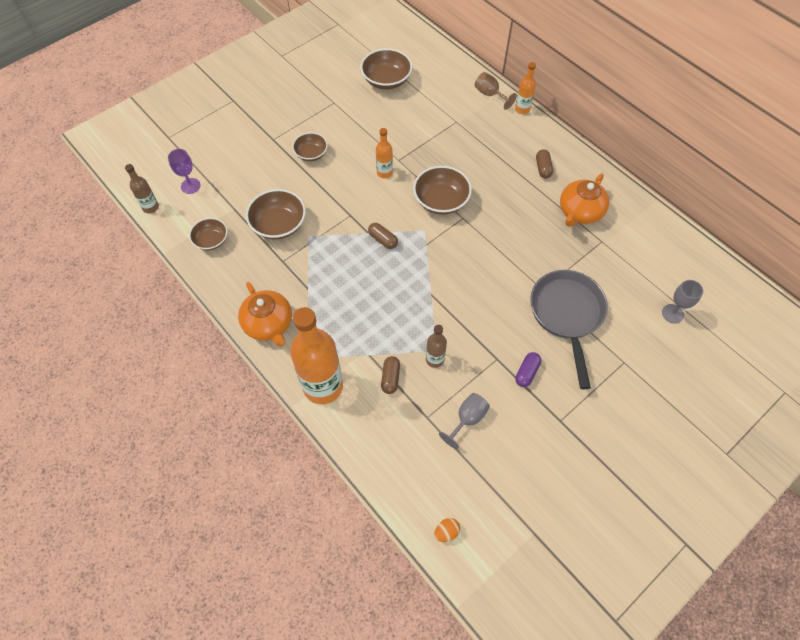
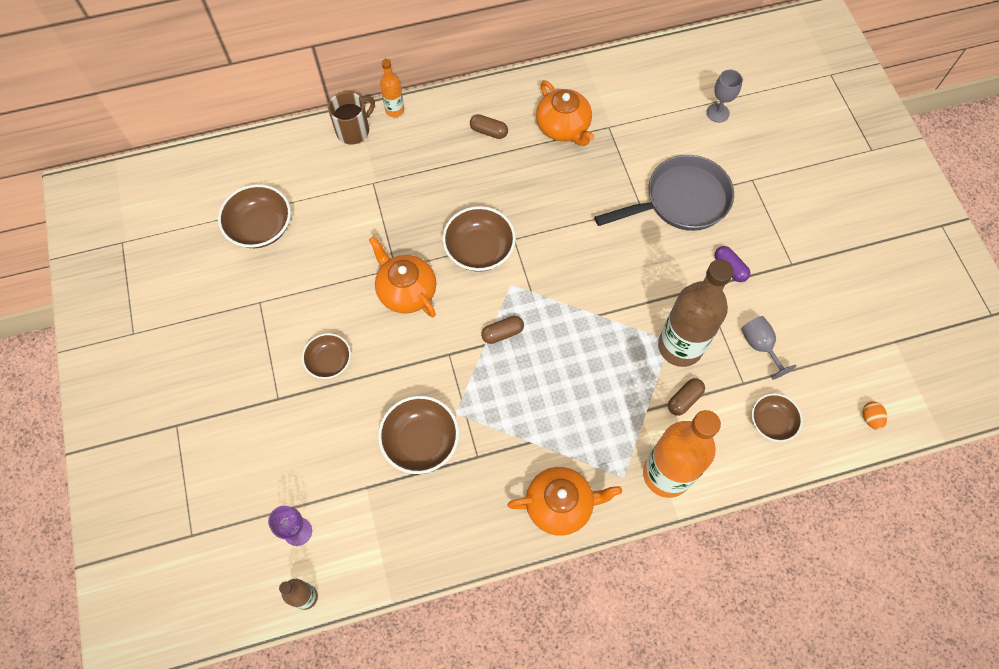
camera: 65 degrees left, 5 degrees up
(211, 240) = (403, 533): brown bowl -> brown bowl (771, 422)
(384, 173) = (406, 291): orange bottle -> orange teapot
(390, 378) = (684, 399): brown capsule -> brown capsule turned 75 degrees counterclockwise
(435, 359) = (680, 346): brown bottle -> brown bottle, size x2.11
(490, 95) = (354, 130): brown goblet -> brown mug
(567, 315) = (680, 201): grey pan -> grey pan turned 135 degrees clockwise

